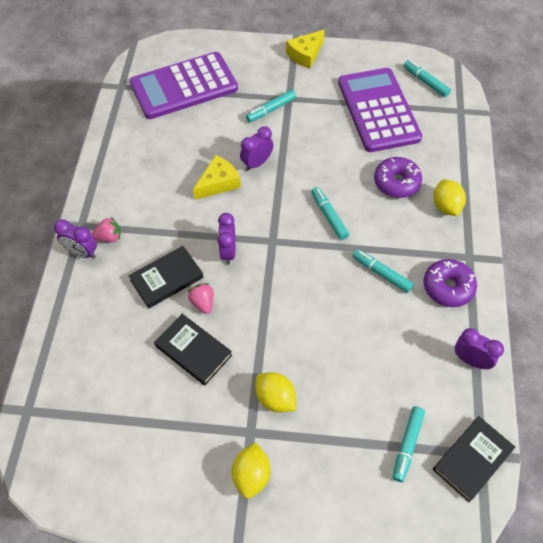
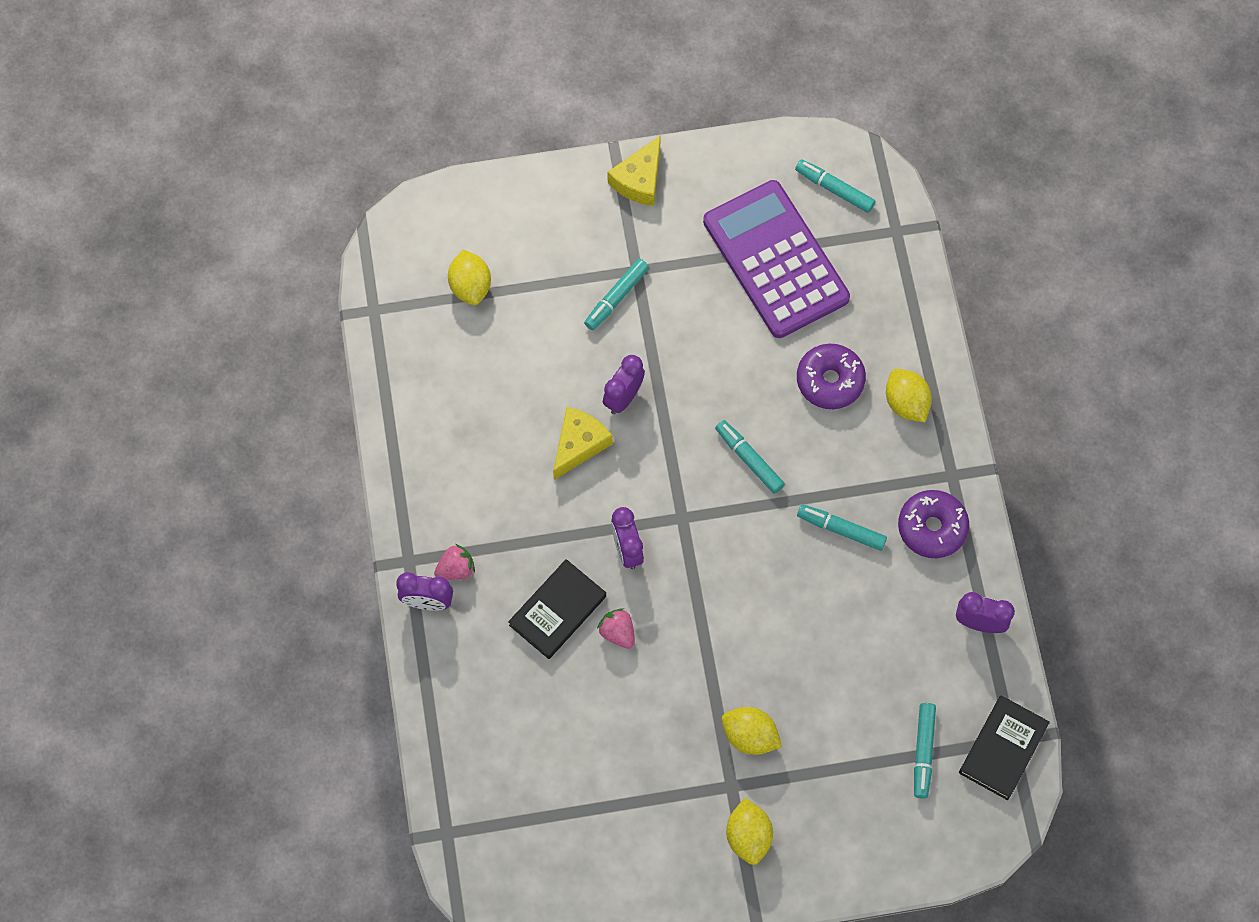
camera: 15 degrees left, 10 degrees up
(184, 86) = (470, 286): purple calculator -> yellow lemon
(193, 351) = (627, 701): black book -> none

